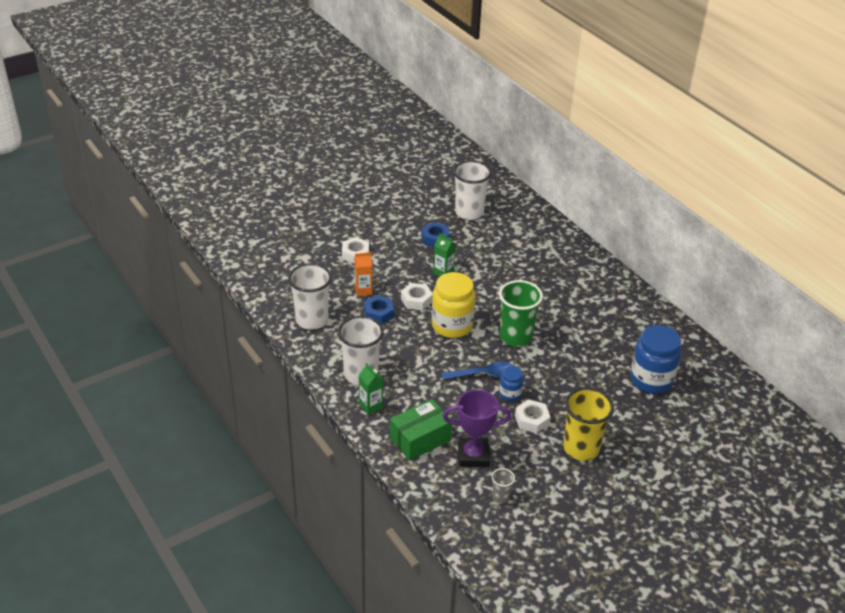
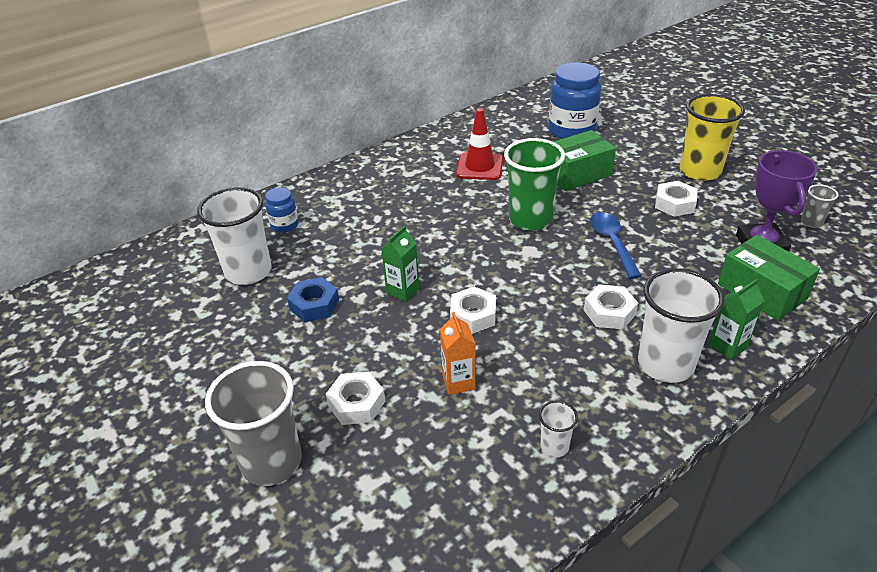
camera: 90 degrees left, 0 degrees up
(312, 320) = (554, 446): white cup -> white cup, size x0.47
(325, 228) = (271, 462): none -> grey cup
(379, 313) = (514, 356): blue nut -> none
(410, 359) = (609, 312): none -> white nut
(452, 326) = (523, 275): yellow jar -> none
(510, 394) = (639, 221): blue jar -> blue jar (285, 225)
(579, 371) = (577, 173): none -> green box
(589, 318) = (479, 167): none -> red traffic cone

